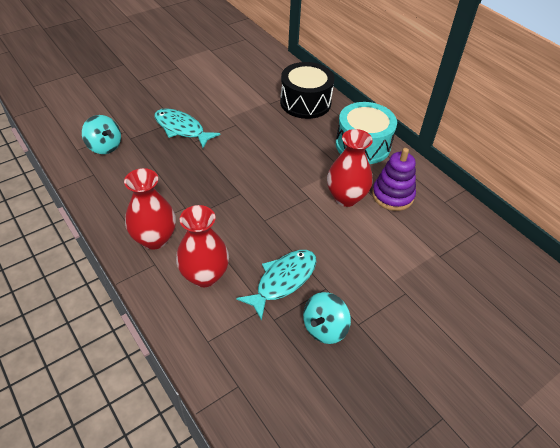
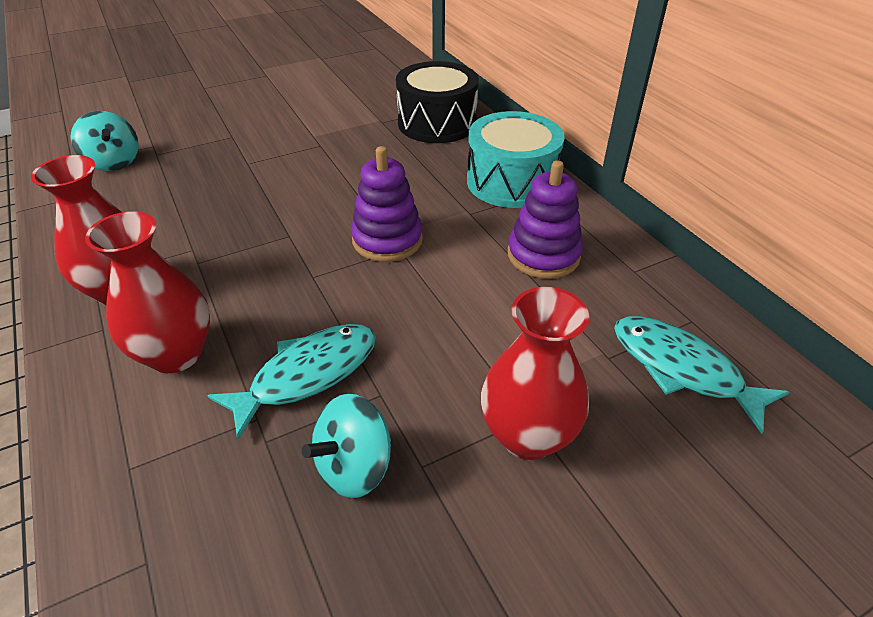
camera: 10 degrees right, 5 degrees down
(182, 129) = (237, 146): turquoise fish -> turquoise fish (682, 369)
(300, 192) = (387, 240): none -> purple stacking toy
(346, 197) = (462, 253): red vase -> red vase (527, 435)

